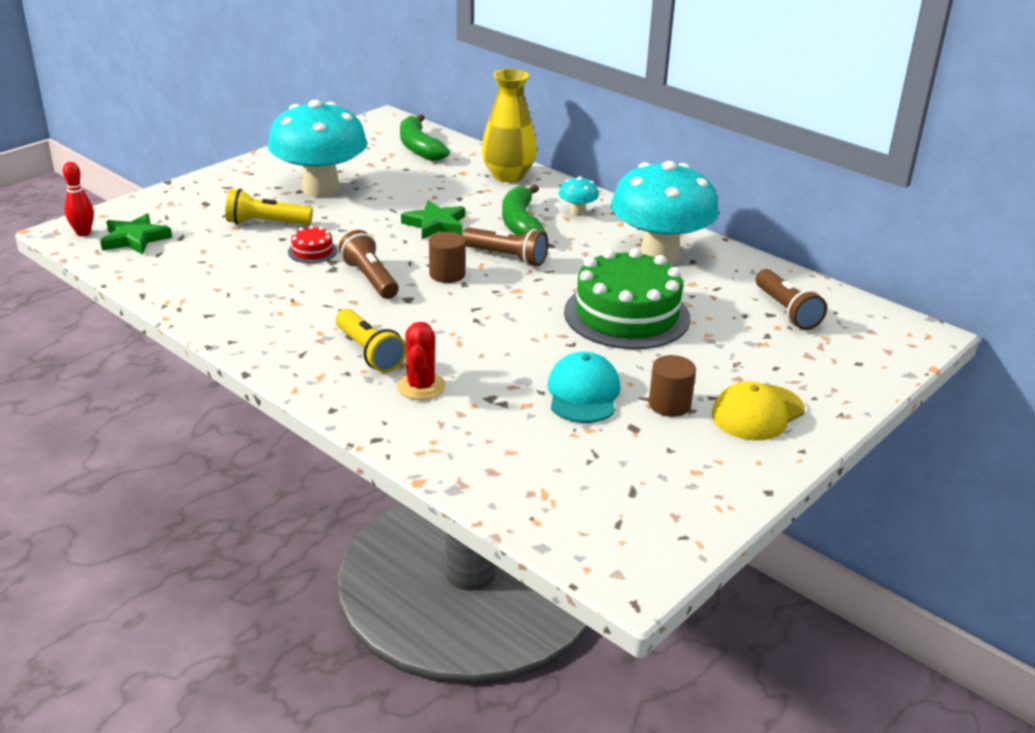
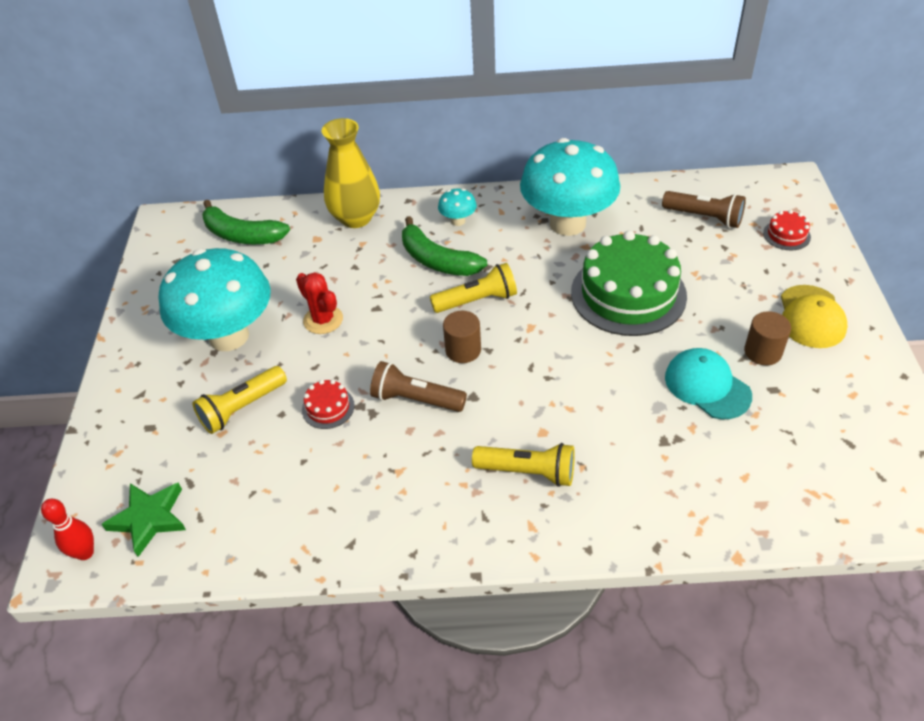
camera: 40 degrees left, 15 degrees up
(421, 386) = (609, 471): red cactus -> red cactus (323, 320)
(435, 224) = (378, 307): green star -> none
(507, 257) = (477, 300): brown flashlight -> yellow flashlight
(843, 359) = (786, 235): none -> red cake

